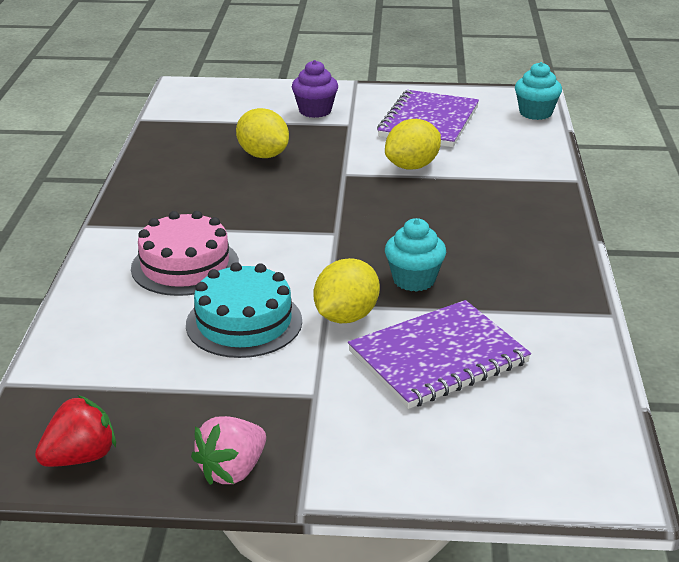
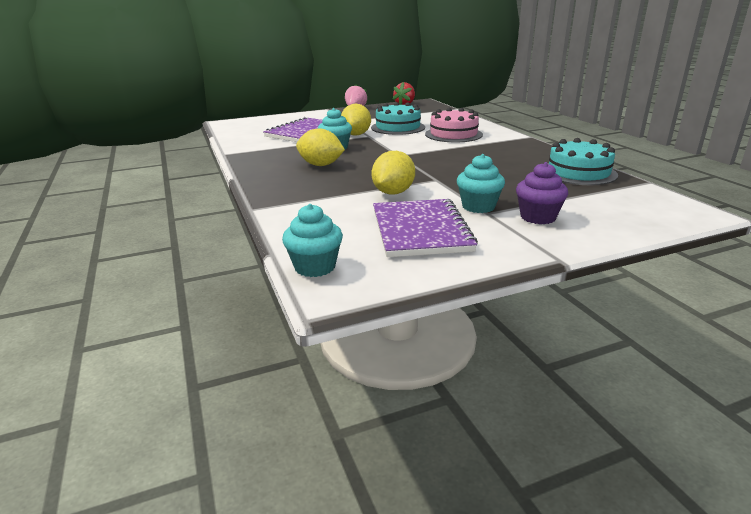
camera: 155 degrees right, 5 degrees down
(178, 145) = (578, 172): none -> turquoise cake
(263, 155) = (510, 178): yellow lemon -> yellow lemon (321, 165)
(349, 131) = (478, 206): none -> turquoise cupcake

